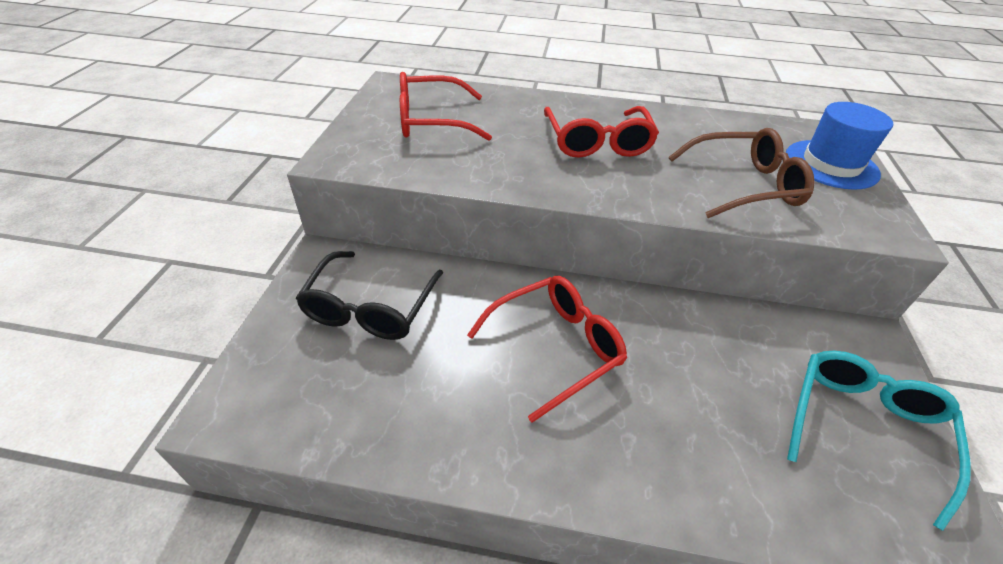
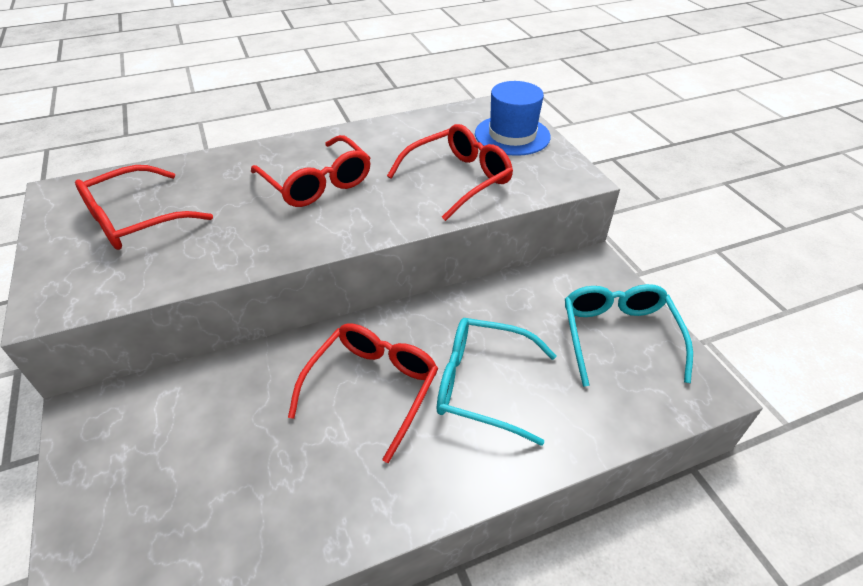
camera: 30 degrees left, 0 degrees up
(370, 307) = (173, 439): black glasses -> none
(668, 399) = (482, 385): none -> turquoise glasses
(744, 185) = (458, 179): brown glasses -> red glasses

